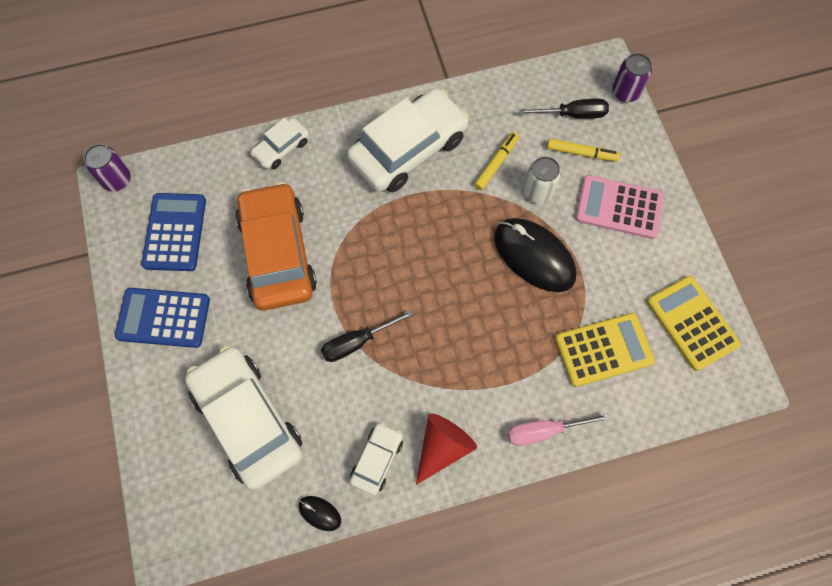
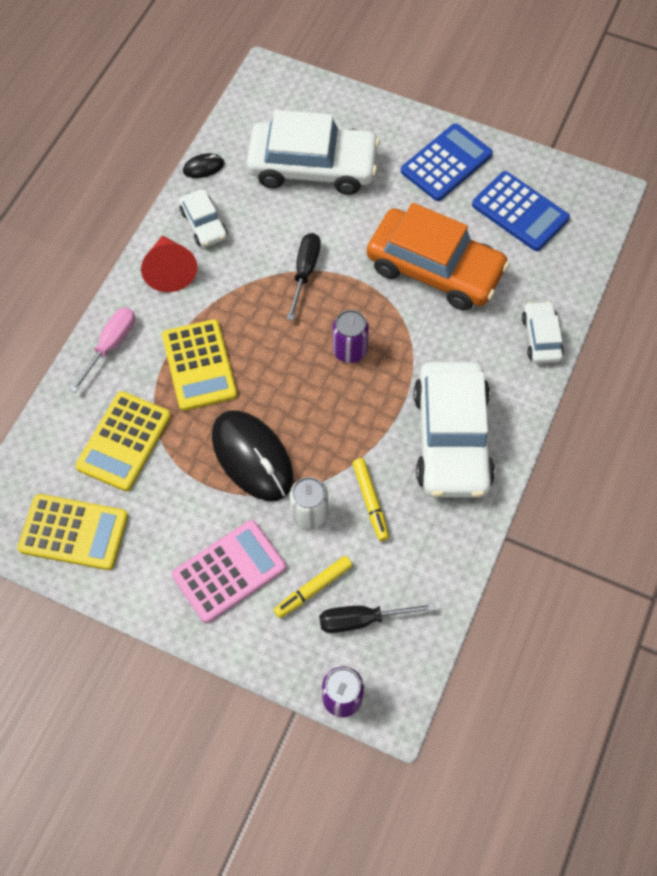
camera: 130 degrees right, 5 degrees down
(117, 180) = (609, 201): purple can -> purple can (349, 350)
(501, 351) = (199, 365): none -> yellow calculator
(534, 256) = (252, 457): black mouse -> black mouse turned 60 degrees clockwise
(573, 114) = (361, 620): black screwdriver -> black screwdriver turned 45 degrees clockwise

